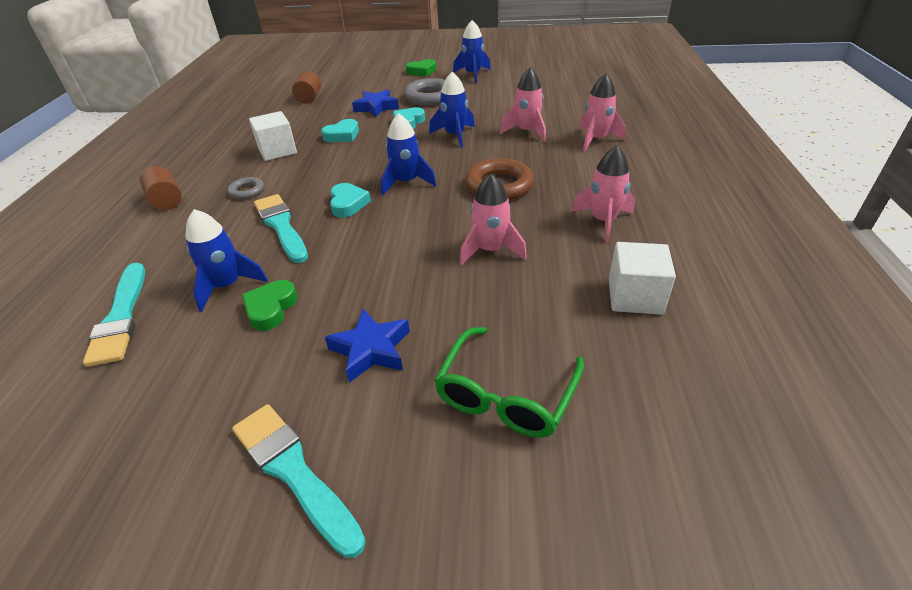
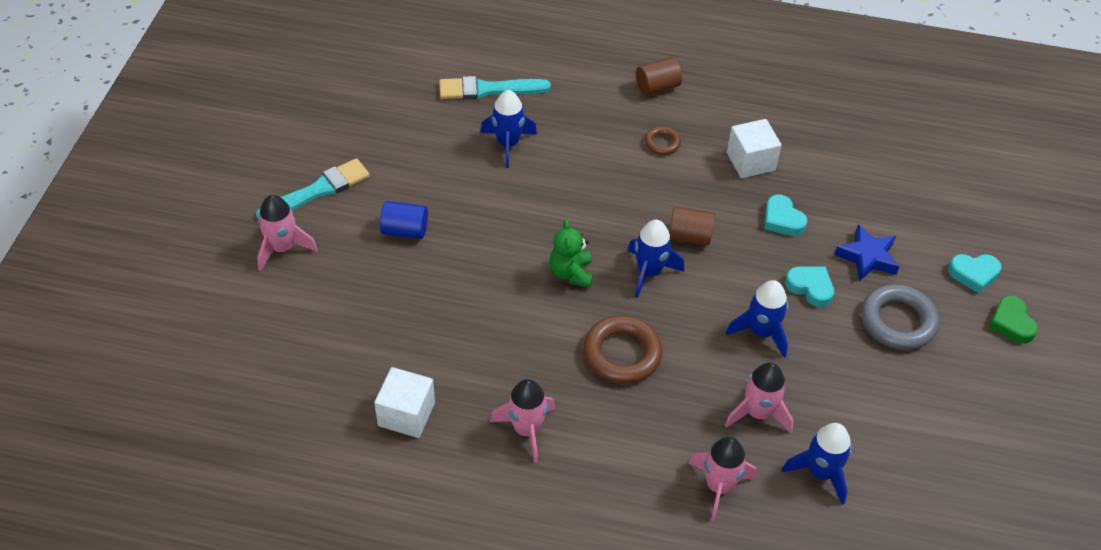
camera: 95 degrees right, 10 degrees up
(247, 191) = (662, 143): grey ring -> brown ring
(271, 308) = (470, 172): green heart -> none
(281, 226) = (588, 172): turquoise brush -> none
(309, 98) = (911, 186): brown cylinder -> brown cylinder (689, 236)
(348, 204) = (616, 221): turquoise heart -> turquoise heart (973, 274)
(371, 350) = (405, 230): blue star -> blue cylinder
(416, 220) = (571, 273): none -> green teddy bear
(473, 75) = (989, 389): blue rocket -> blue rocket (820, 472)
(490, 250) = (504, 324): pink rocket -> pink rocket (283, 248)
(505, 395) = (335, 301): green glasses -> none

